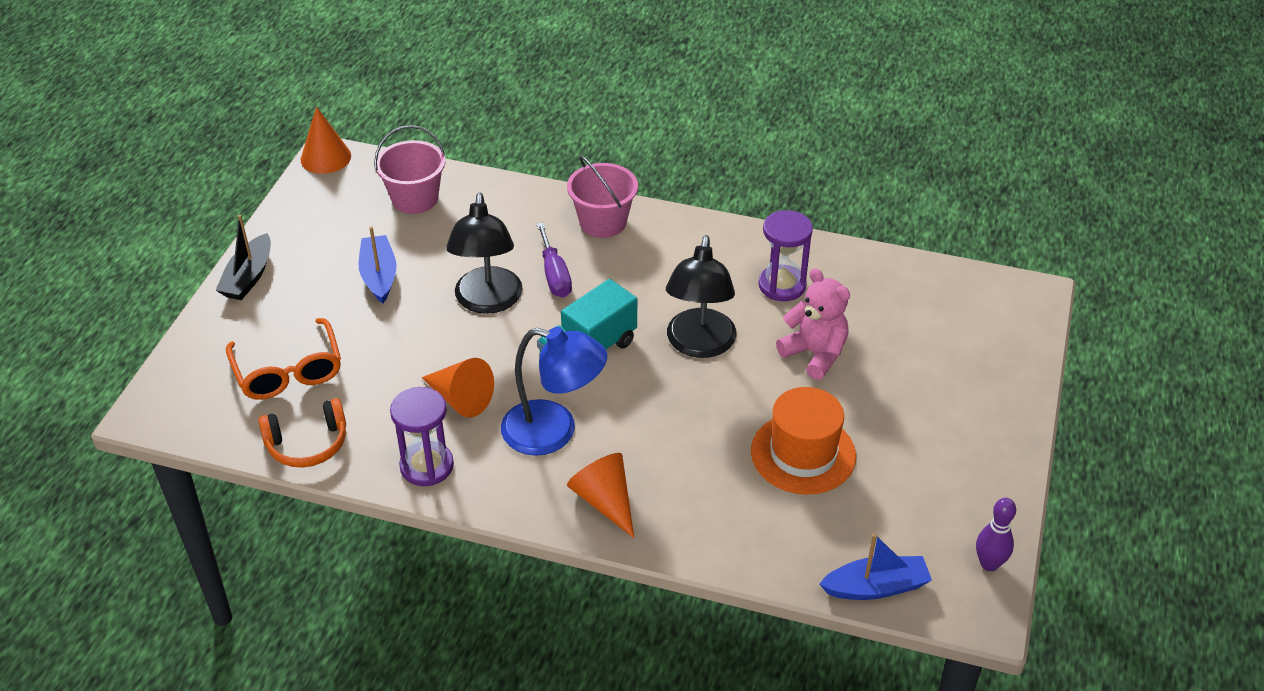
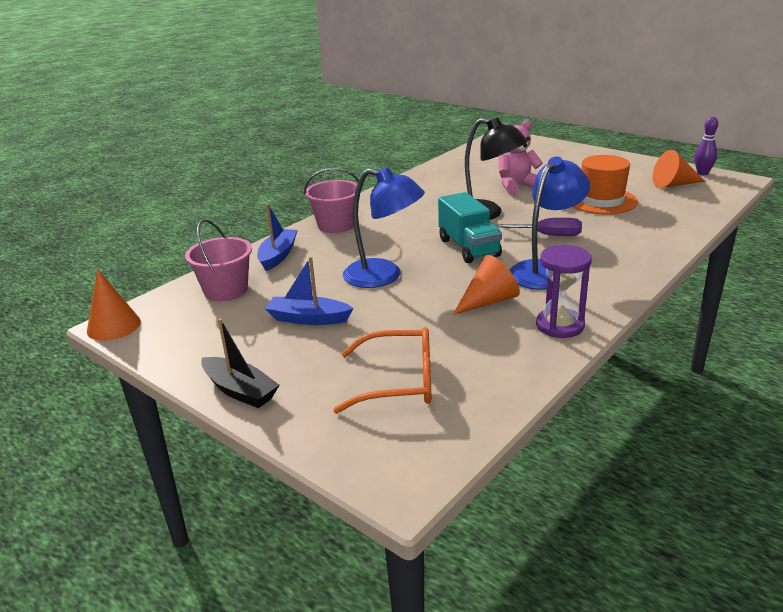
camera: 65 degrees left, 15 degrees down
(307, 444) = (505, 382): orange headphones -> none
(487, 301) = (384, 276): black lamp -> blue lamp
(554, 275) = (377, 248): purple screwdriver -> purple screwdriver (548, 235)
(605, 501) = (623, 262): orange cone -> orange cone (674, 184)
(782, 285) = (449, 185): purple hourglass -> none
(876, 587) = (716, 199): blue boat -> blue boat (278, 255)

